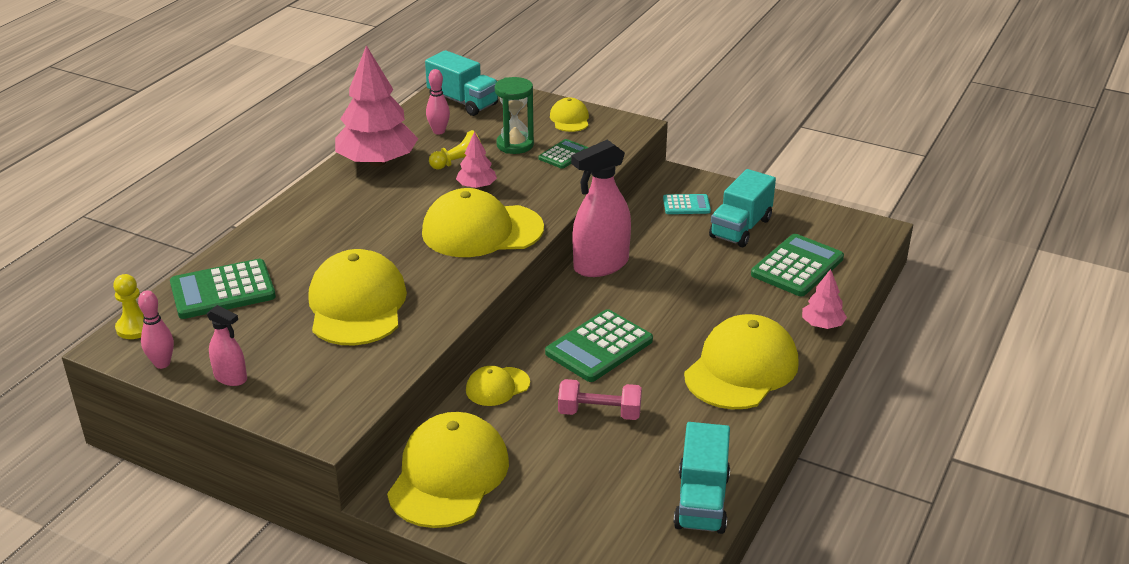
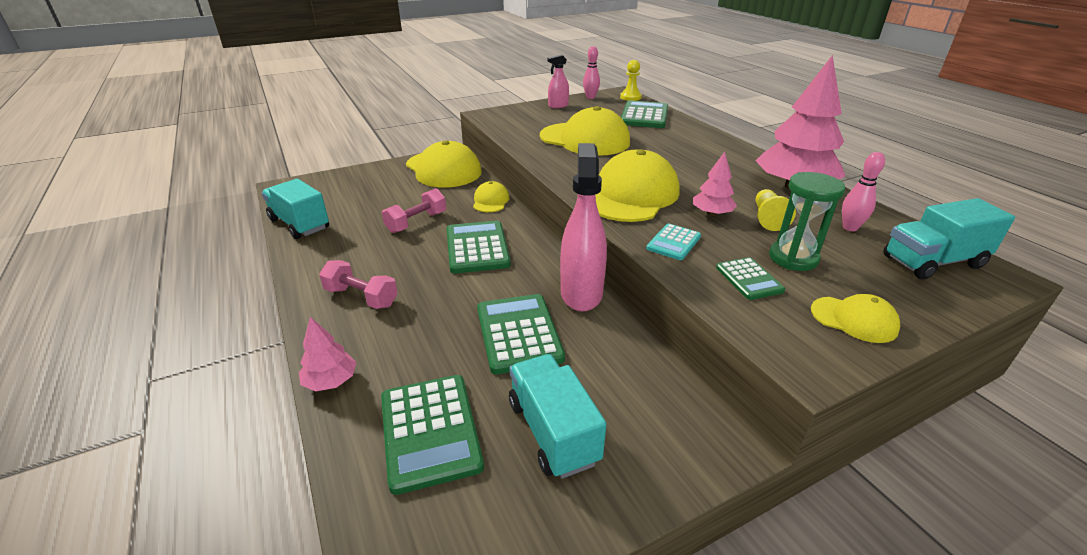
camera: 125 degrees right, 0 degrees up
(681, 273) = (518, 333): none -> green calculator
(686, 205) = (646, 412): turquoise calculator -> turquoise calculator (673, 242)
(741, 369) = (361, 297): yellow cap -> pink dumbbell

